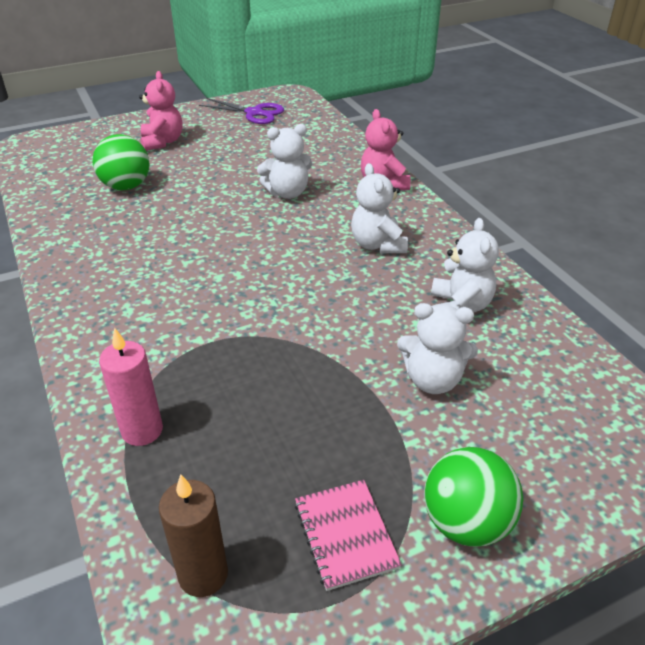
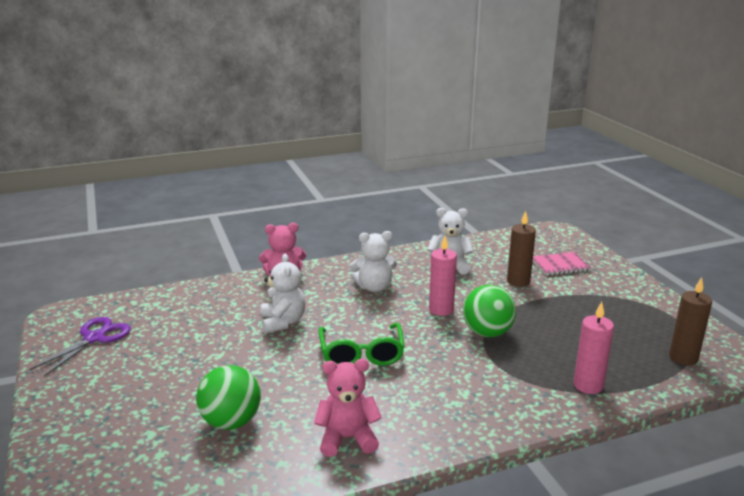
camera: 85 degrees left, 15 degrees down
(162, 142) = (130, 402): pink teddy bear -> pink teddy bear (347, 438)
(226, 244) = (361, 354): none -> green glasses
(330, 299) = (441, 309): none -> pink candle
(345, 535) = (638, 315): pink notebook -> pink notebook (560, 265)
(432, 380) = (518, 281): white teddy bear -> brown candle
(466, 522) = (617, 283): green ball -> green ball (487, 333)

